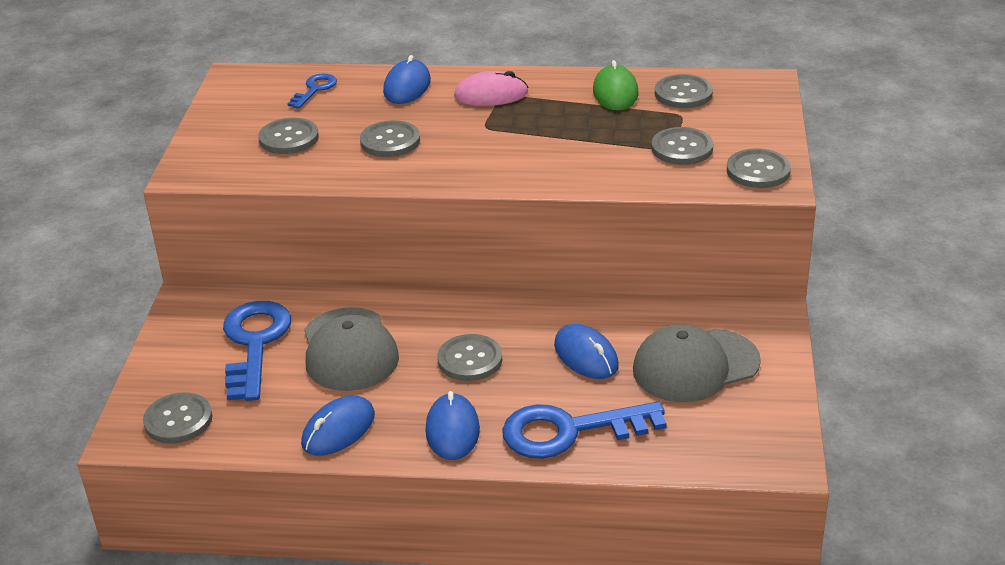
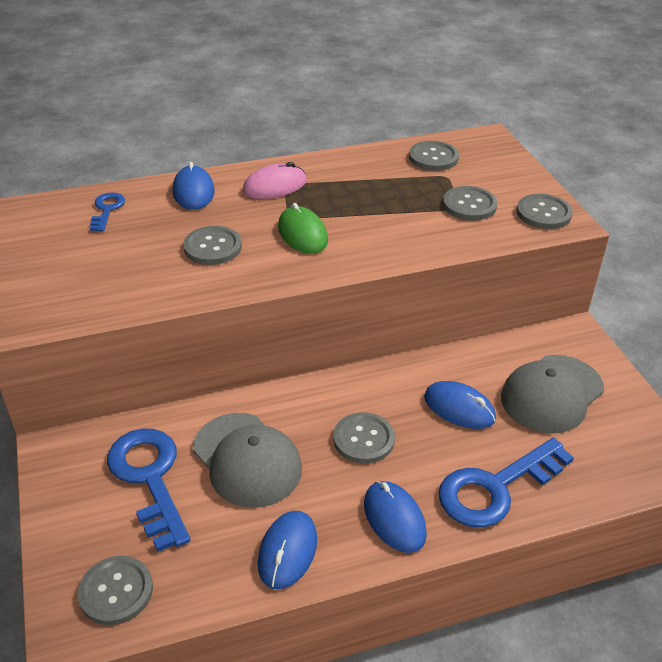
camera: 25 degrees left, 5 degrees up
(289, 138) = (111, 263): grey button -> none
(615, 92) = (378, 166): green mouse -> green mouse (302, 234)

